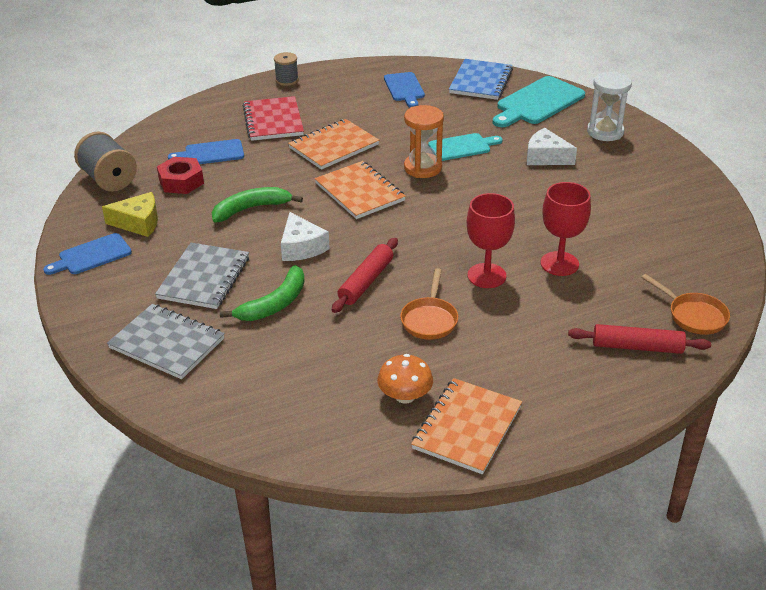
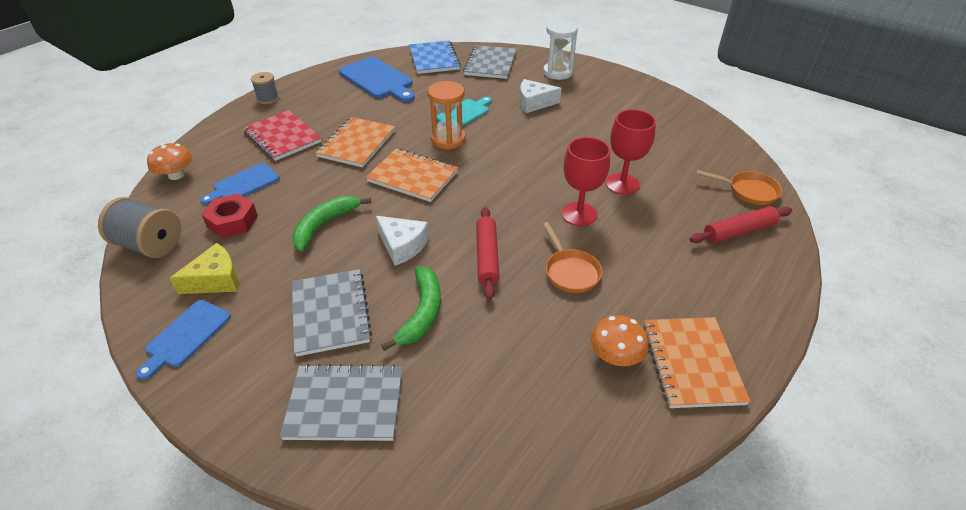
camera: 30 degrees left, 5 degrees up
(164, 129) = (176, 175): none -> orange mushroom
(404, 88) = (377, 79): blue cutting board -> blue cutting board, size x1.60
(537, 102) = (490, 64): turquoise cutting board -> grey notebook

